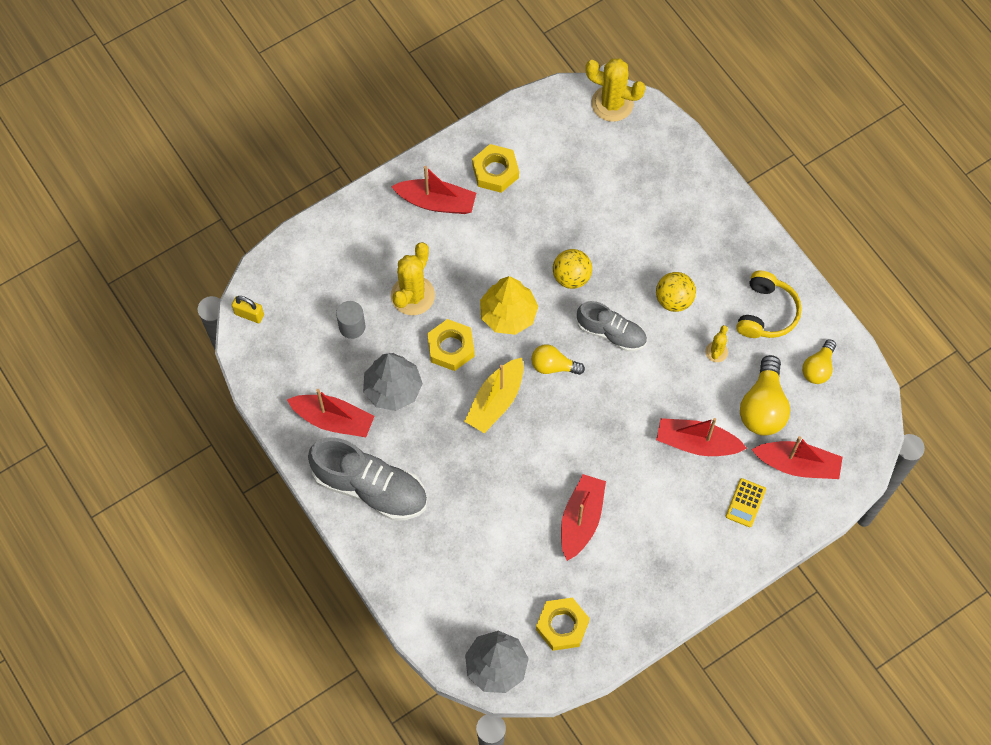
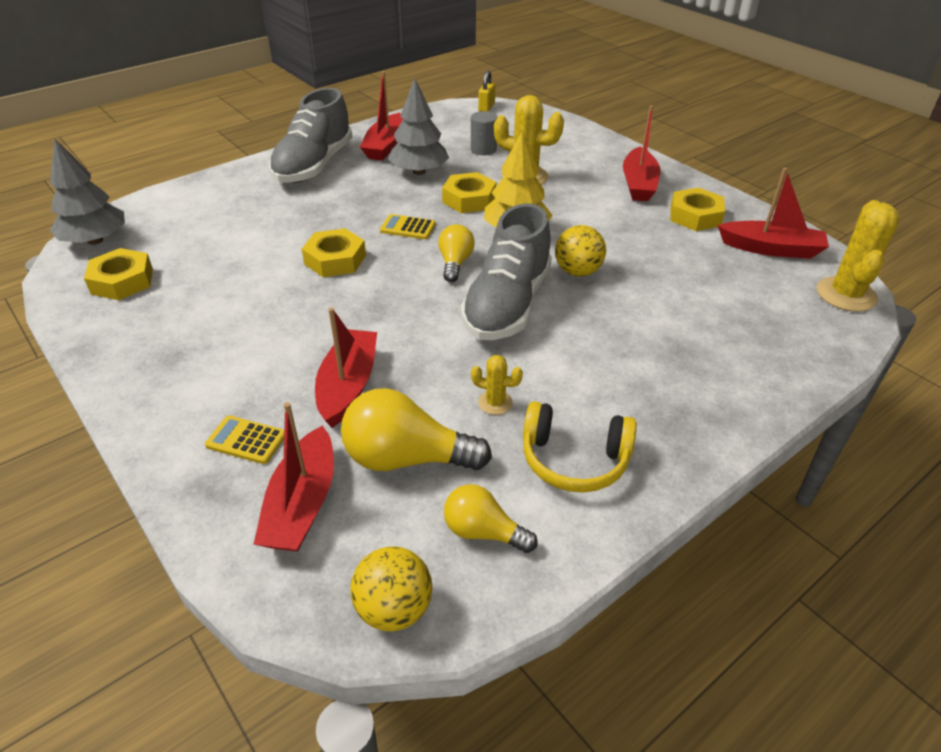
camera: 85 degrees right, 25 degrees down
(495, 401) = (408, 228): yellow boat -> yellow calculator
(542, 459) = (335, 260): none -> yellow nut
(581, 519) = (253, 290): red boat -> red boat (771, 249)
(611, 333) = (507, 305): grey shoe -> grey shoe, size x1.62
(674, 300) = (569, 358): yellow ball -> yellow ball (394, 609)

